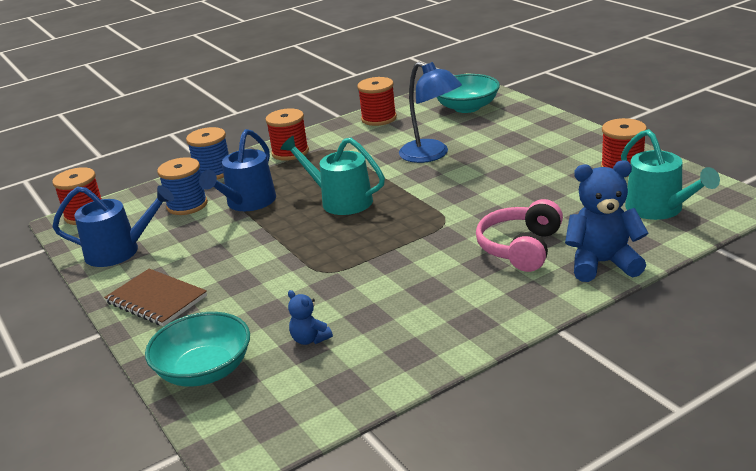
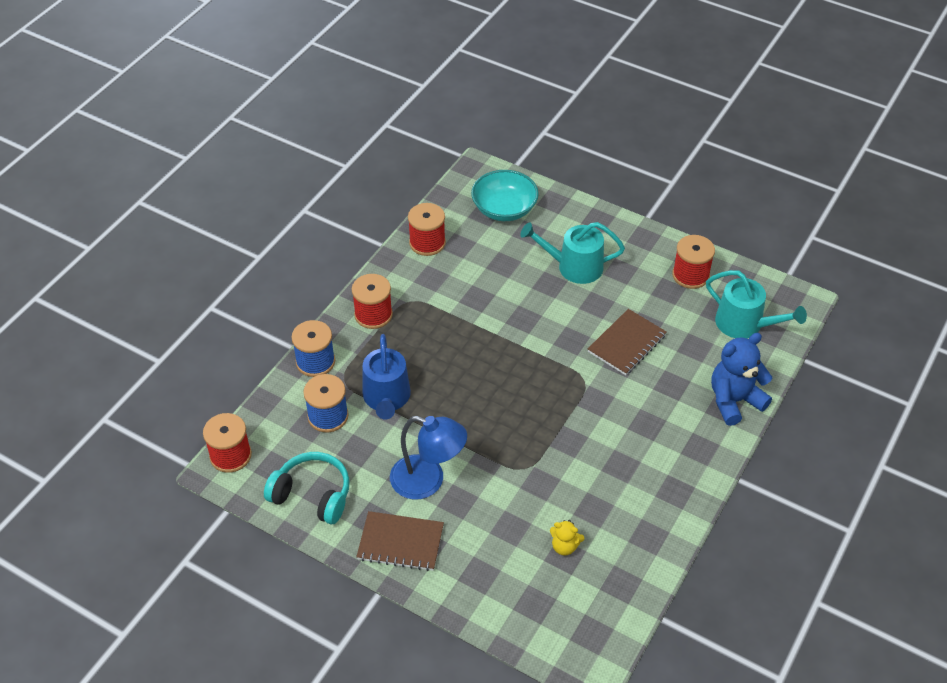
camera: 30 degrees left, 20 degrees up
(119, 251) = (312, 495): blue watering can -> turquoise headphones
(204, 370) = (505, 604): turquoise bowl -> none
(310, 339) = (564, 546): blue teddy bear -> yellow teddy bear
(341, 201) = (474, 375): turquoise watering can -> turquoise watering can (574, 267)
(431, 155) = (515, 290): blue lamp -> blue lamp (428, 481)
(512, 203) = (626, 343): none -> brown notebook
(520, 248) = (664, 398): pink headphones -> none

